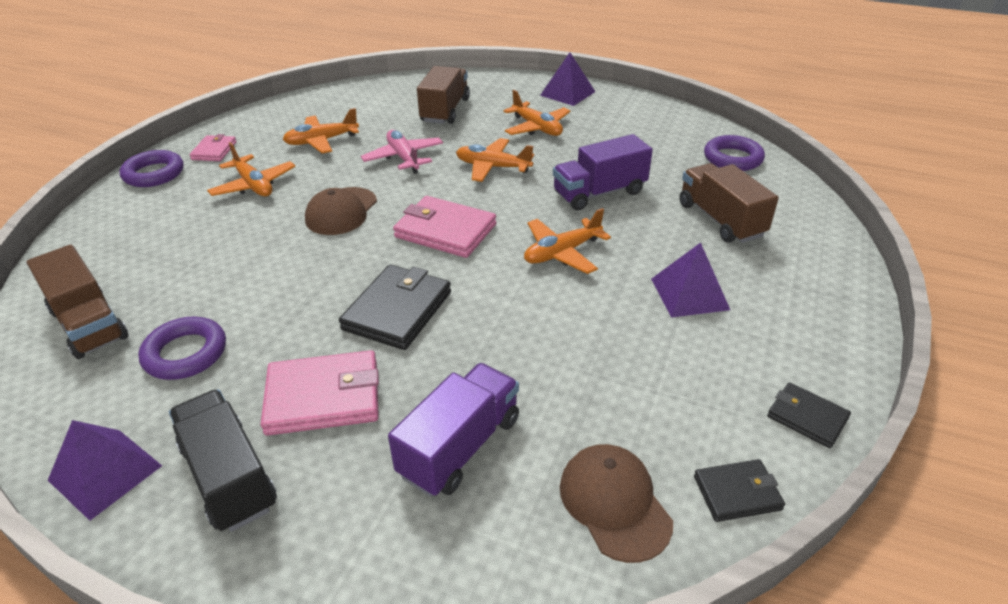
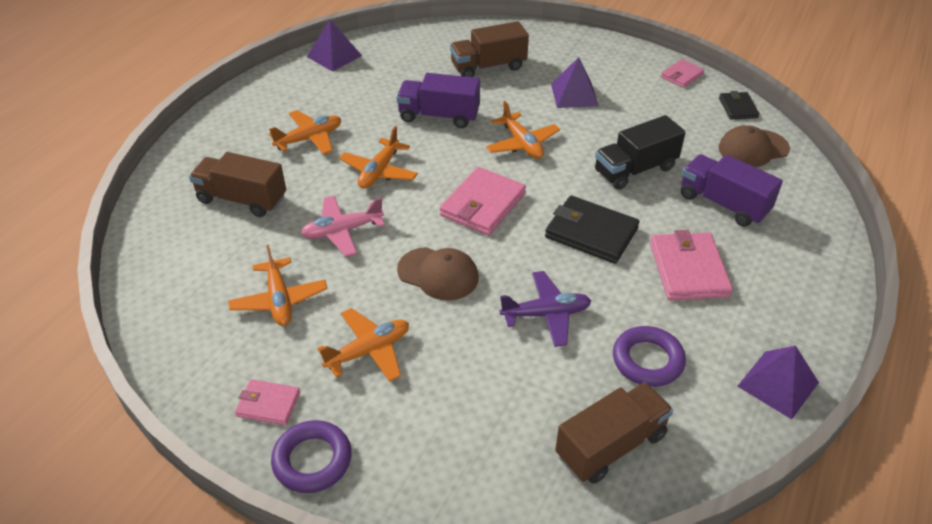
camera: 85 degrees left, 5 degrees up
(229, 477) = (767, 312): black truck -> black truck (635, 170)
(272, 279) = (546, 314): none -> purple plane
(567, 93) = (241, 113): purple pyramid -> purple pyramid (334, 56)
(599, 193) = (439, 116): purple truck -> purple truck turned 120 degrees clockwise
(732, 158) = (402, 45): purple ring -> none
(807, 417) = (682, 75): black wallet -> pink wallet

